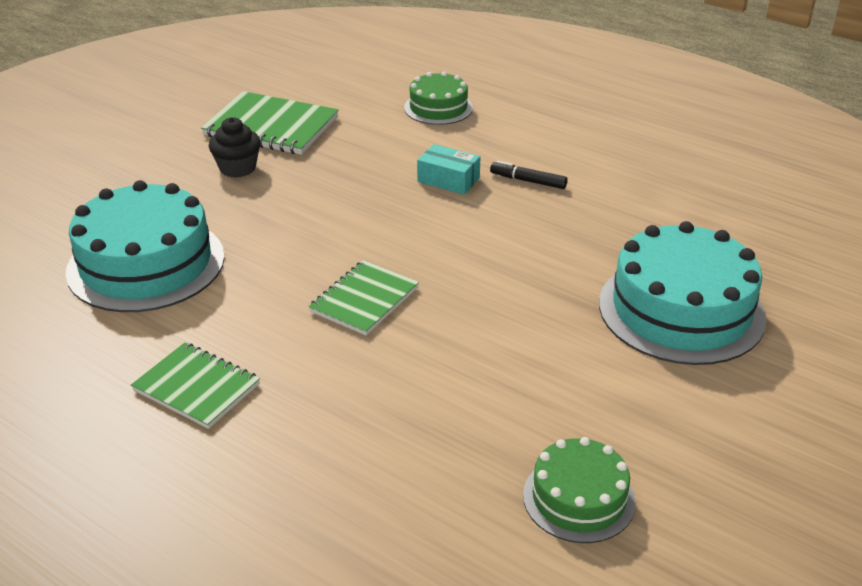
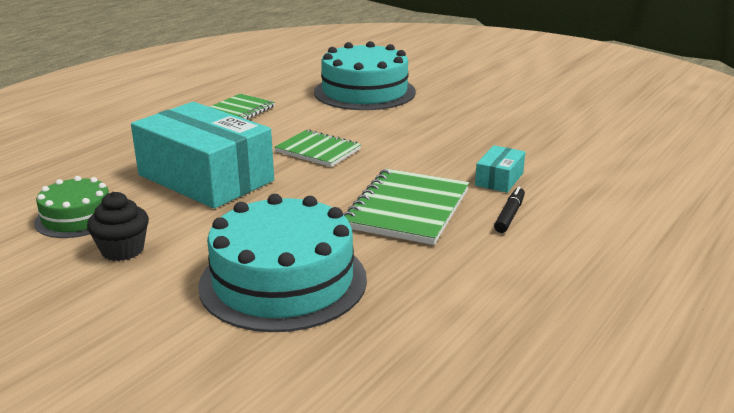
camera: 90 degrees right, 10 degrees down
(237, 168) = (491, 107): black cupcake -> black cupcake (123, 250)
(271, 127) = (562, 113): green notebook -> green notebook (407, 209)
(438, 108) = (642, 175): green cake -> none
(449, 392) = (206, 178): none -> turquoise box

